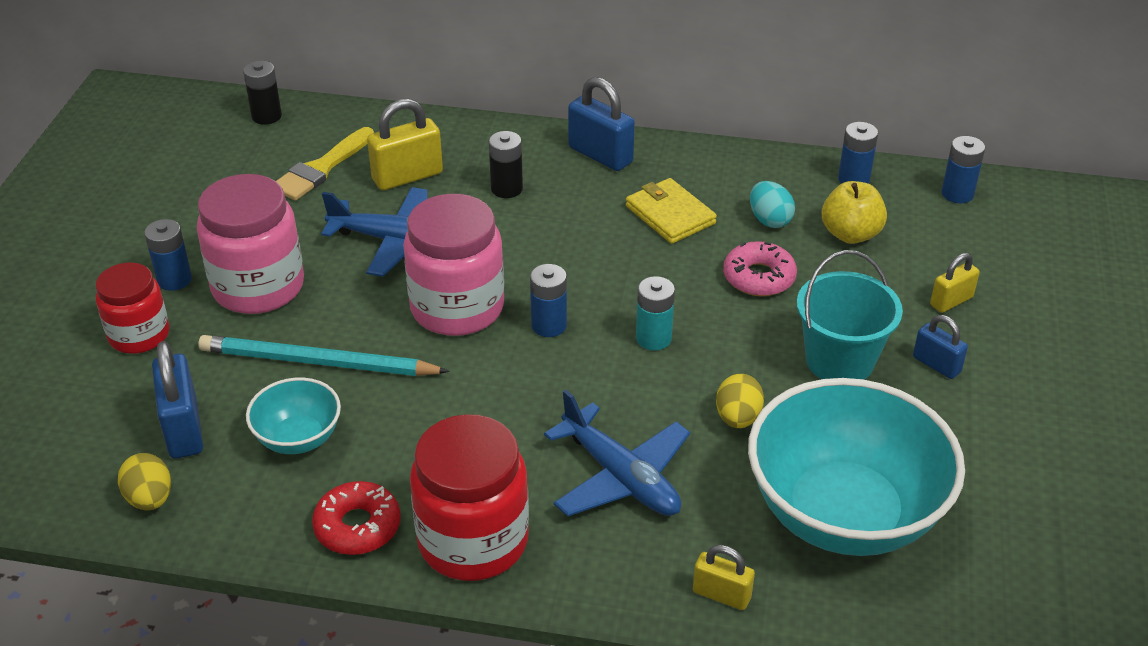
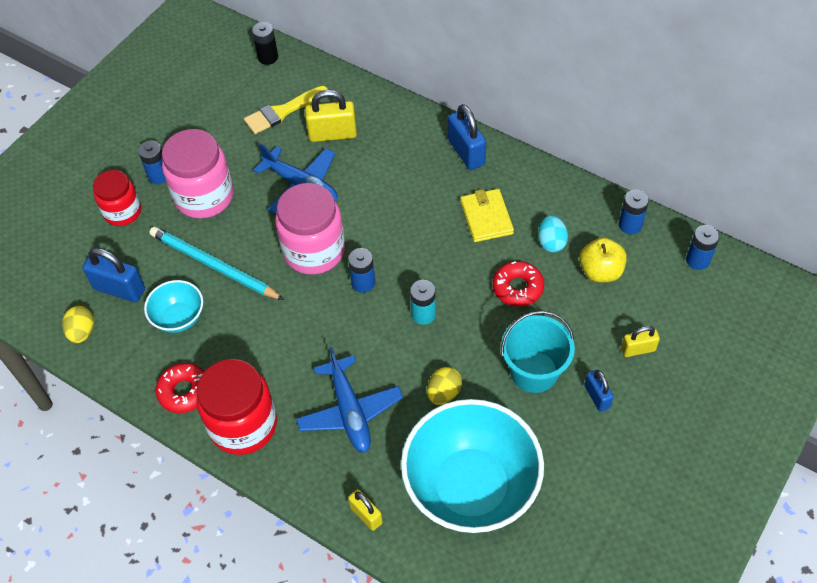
camera: 25 degrees right, 15 degrees up
(183, 429) = (119, 289): blue padlock -> blue padlock turned 75 degrees counterclockwise
(506, 189) = (390, 163): black battery -> none
(759, 277) = (517, 288): pink donut -> red donut

